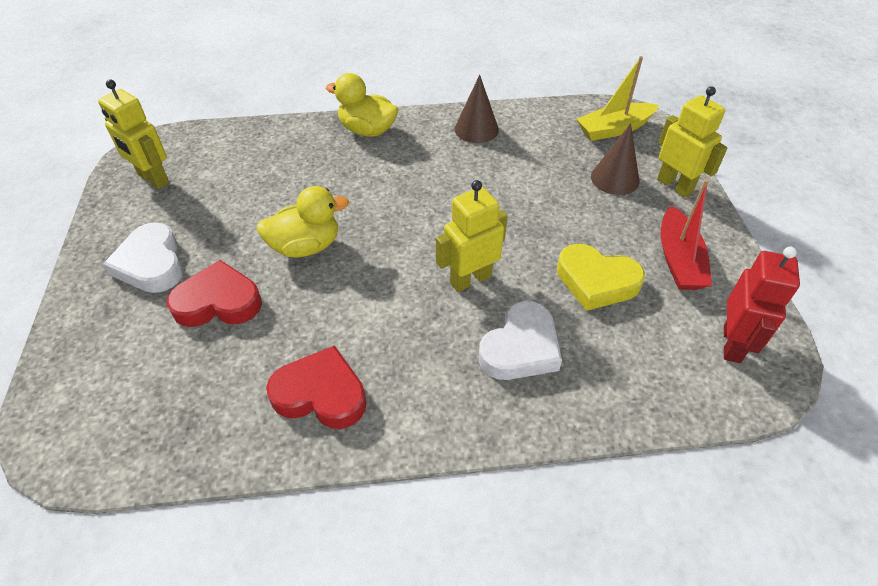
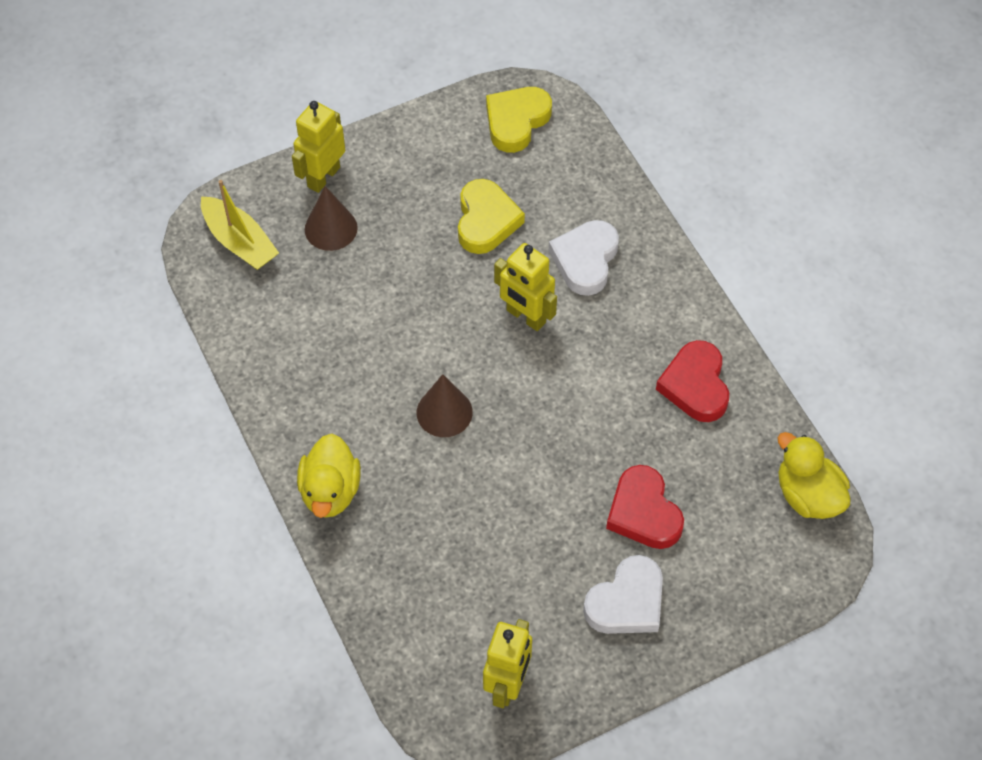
camera: 110 degrees left, 10 degrees up
(306, 246) = (543, 471): yellow duck -> yellow duck (808, 495)
(476, 129) = (287, 376): brown cone -> brown cone (444, 412)
(520, 348) = (585, 260): white heart -> white heart turned 90 degrees counterclockwise
(678, 260) = (433, 164): red boat -> none
(732, 344) = (516, 121): red robot -> yellow heart

